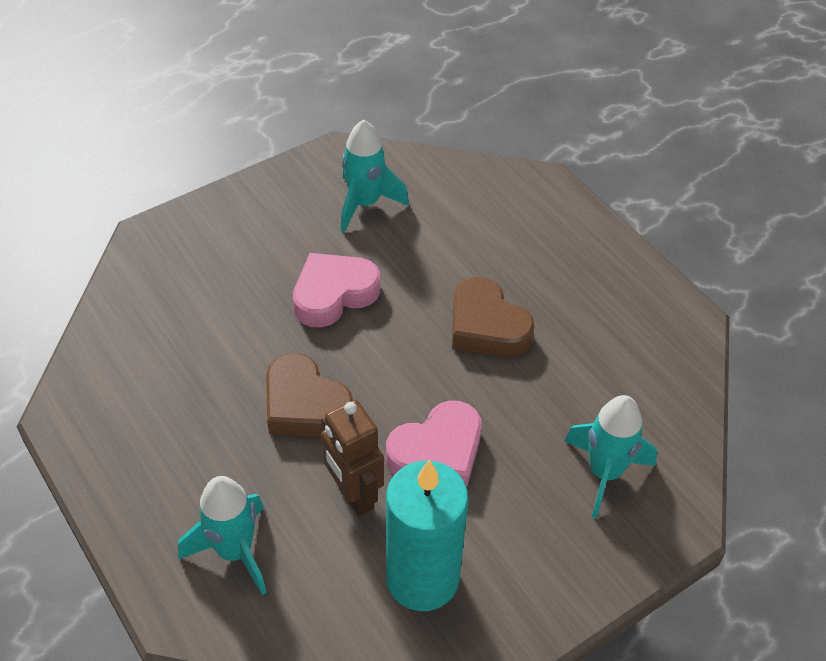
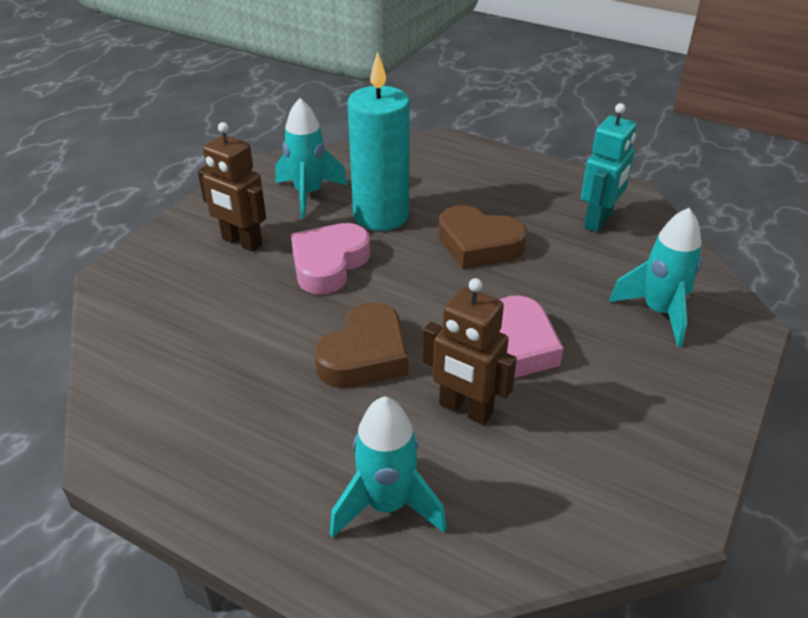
camera: 25 degrees left, 10 degrees down
(272, 239) = (241, 242): none -> brown robot
(305, 405) = (365, 355): brown heart -> brown heart turned 75 degrees counterclockwise
(422, 578) = (582, 452): turquoise candle -> turquoise candle (381, 215)
(629, 344) = (598, 221): none -> turquoise robot

